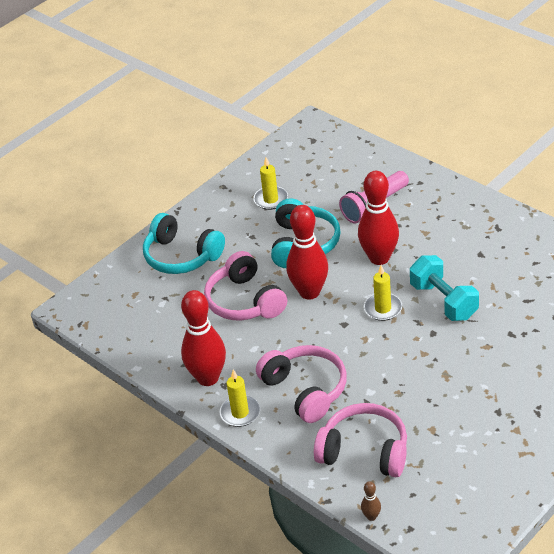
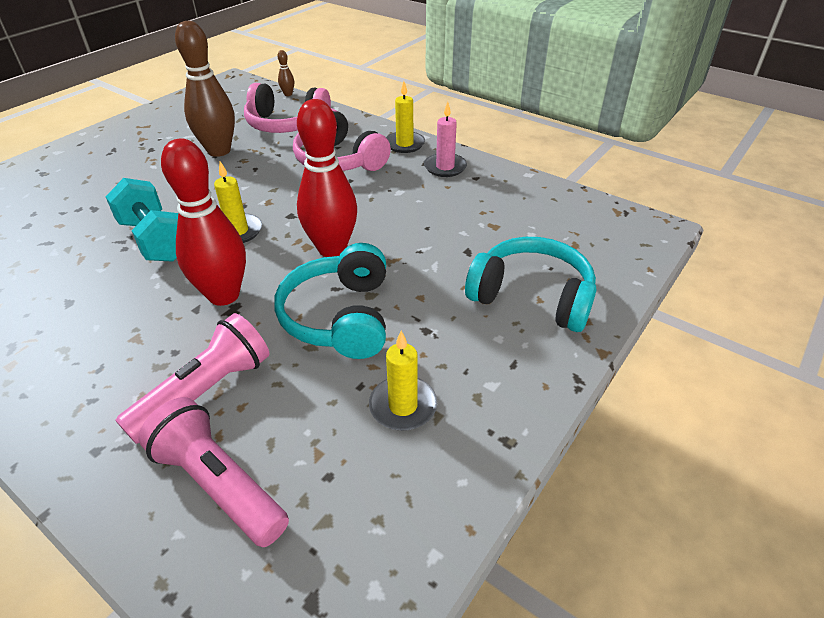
camera: 170 degrees right, 0 degrees up
(208, 378) = (445, 167): red bowling pin -> pink candle
(245, 301) = (419, 238): pink headphones -> none
(357, 171) = (219, 484): none -> pink flashlight
(426, 407) = (219, 151): none -> brown bowling pin

